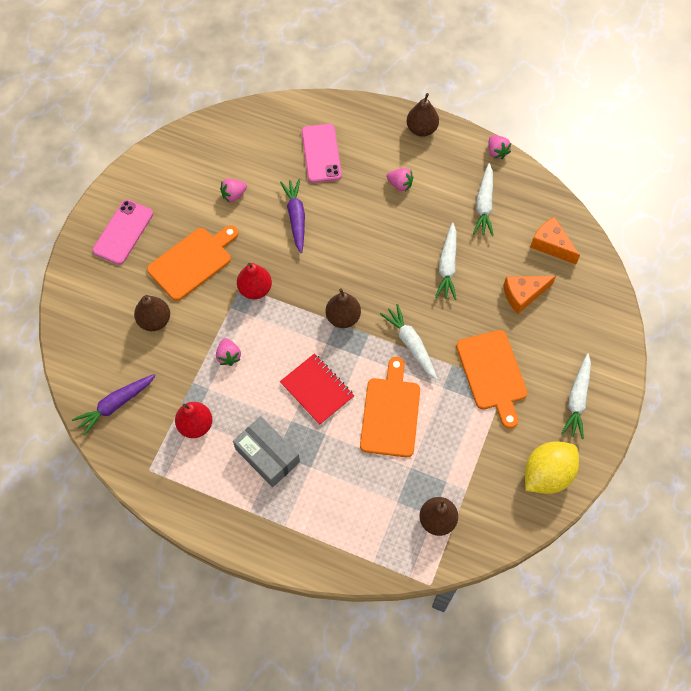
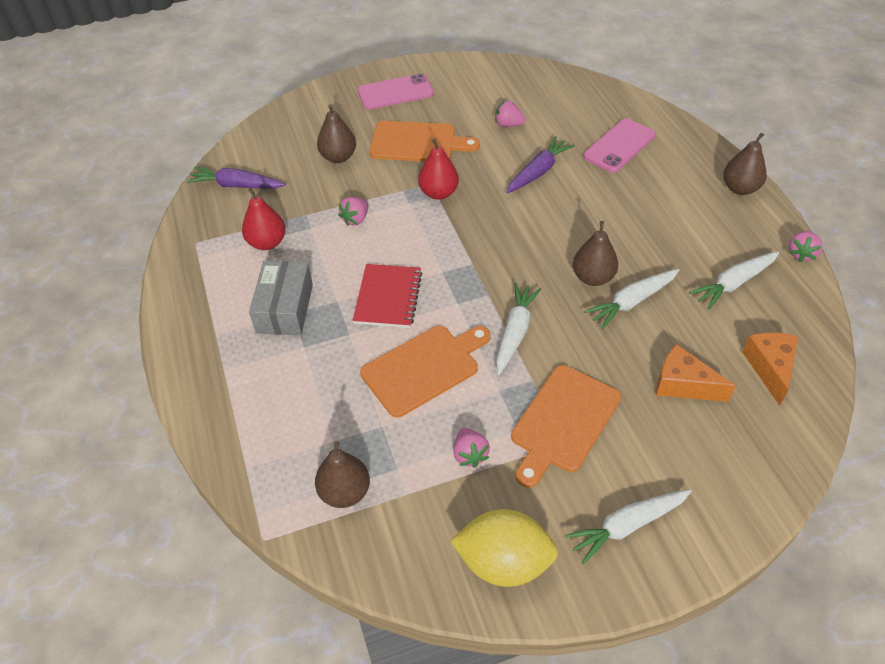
camera: 50 degrees right, 15 degrees down
(343, 317) = (482, 265): brown pear -> brown pear (593, 277)
(400, 184) = (665, 212): pink strawberry -> pink strawberry (470, 455)

